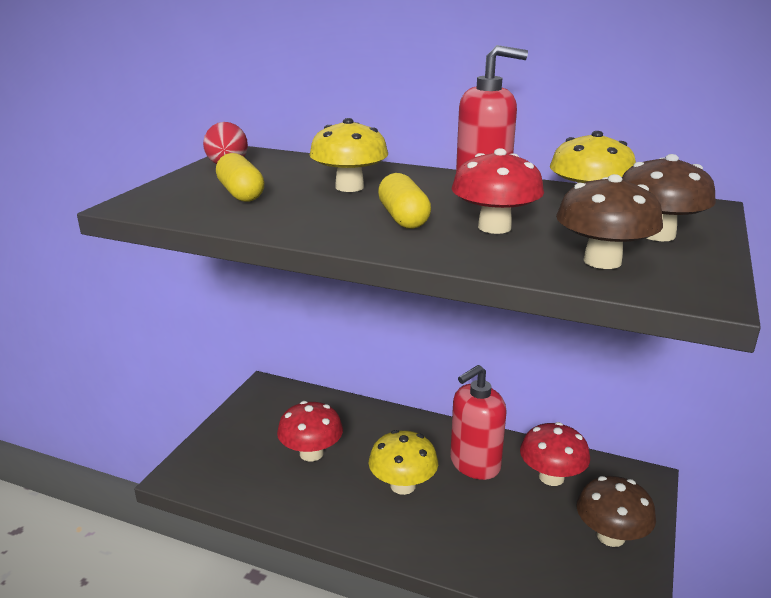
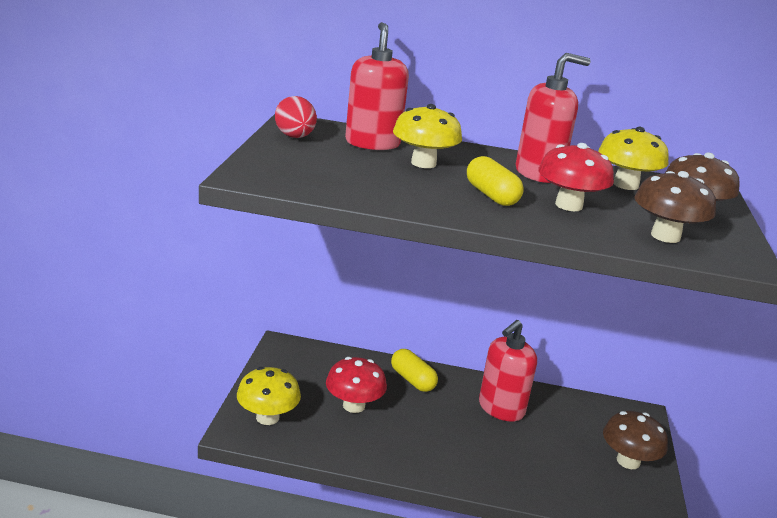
camera: 15 degrees left, 0 degrees up
(241, 193) = (333, 167): yellow capsule -> yellow capsule (412, 380)
(308, 169) = (372, 143): none -> red soap dispenser
(403, 485) = (446, 430): yellow mushroom -> yellow mushroom (267, 417)
(551, 477) = (568, 416): red mushroom -> none

